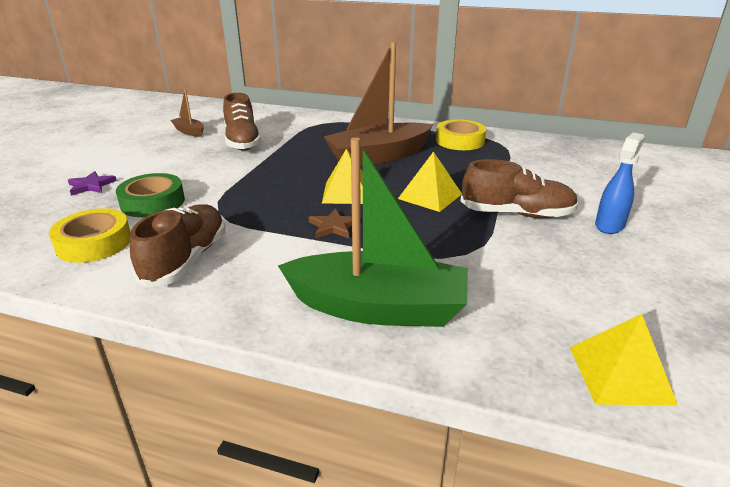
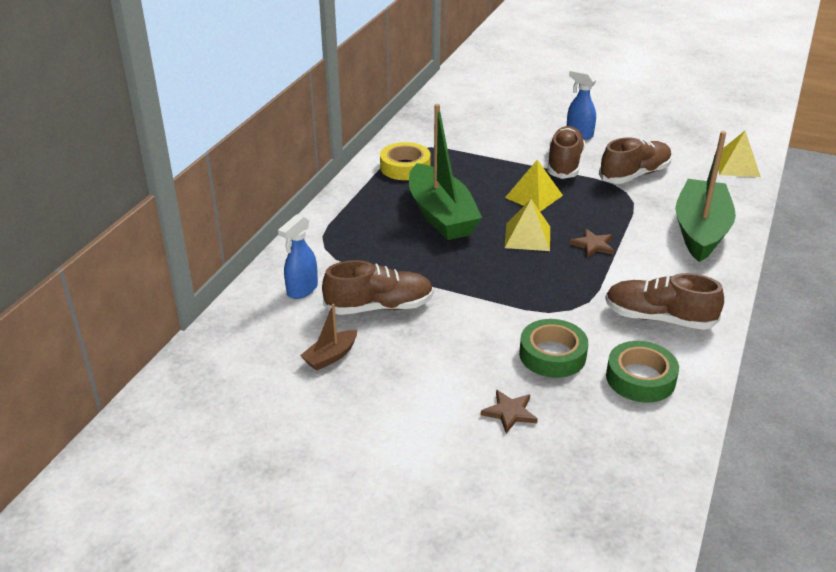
camera: 85 degrees left, 5 degrees up
(91, 185) = (509, 412): purple star -> brown star
(94, 243) = (640, 378): yellow tape -> green tape
(269, 120) = (302, 290): none -> blue spray bottle
(378, 156) = (441, 215): brown boat -> green boat
(518, 262) = (634, 175): none -> brown shoe

